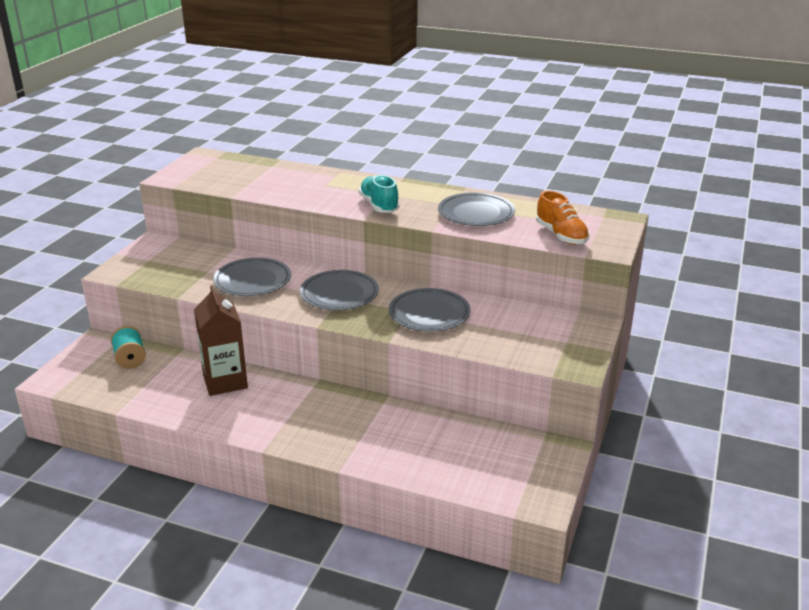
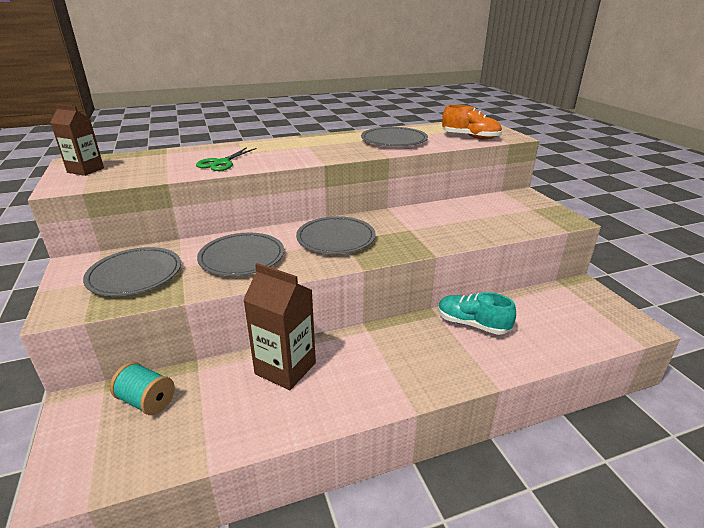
camera: 40 degrees left, 0 degrees up
(199, 167) = (85, 170): none -> brown carton
(293, 191) = (221, 163): none -> green scissors
(379, 205) = (316, 153): turquoise shoe -> turquoise shoe (472, 324)
(429, 313) = (424, 226): grey plate -> grey plate (135, 275)

